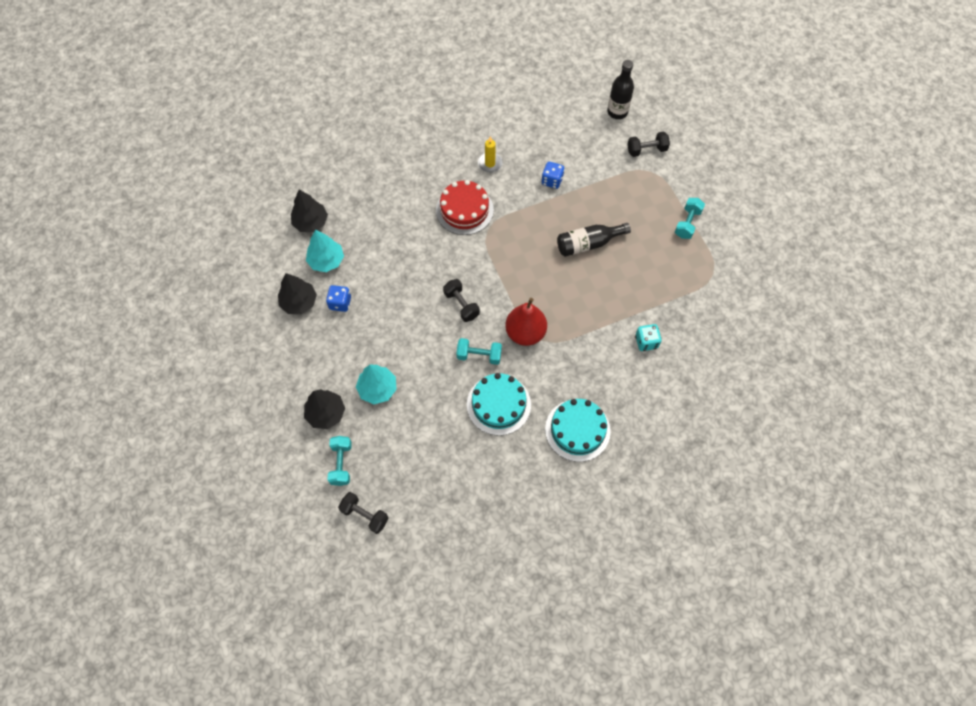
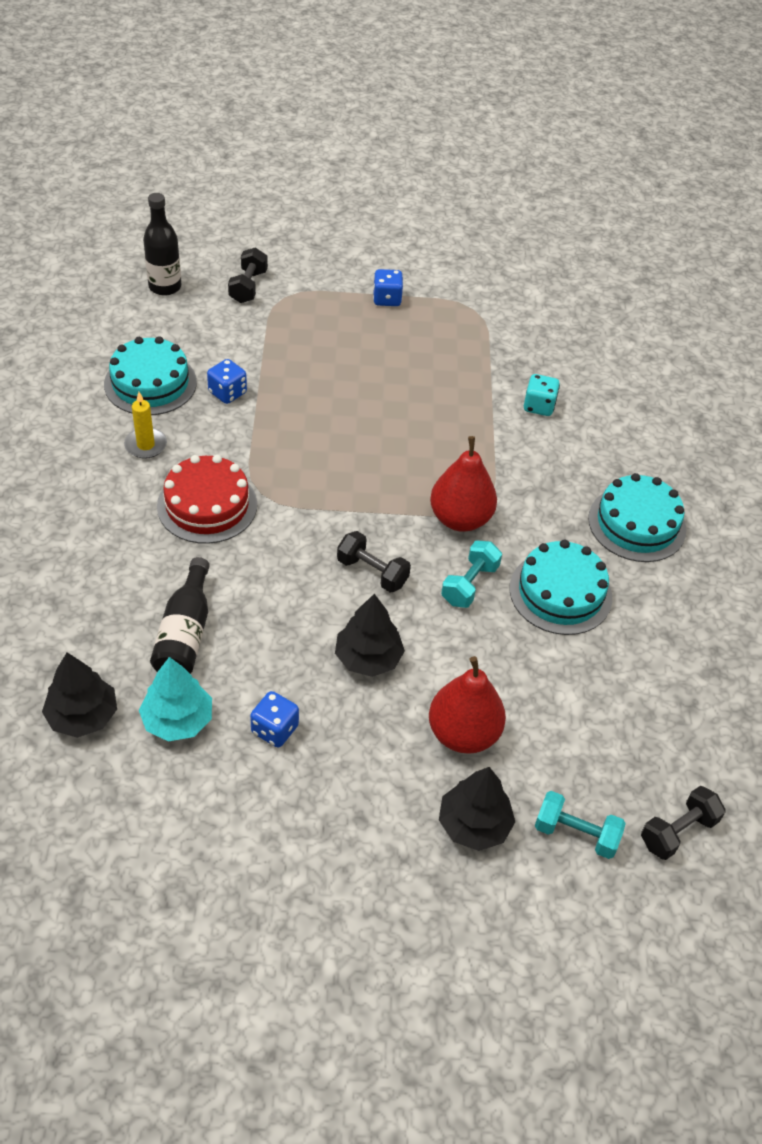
camera: 70 degrees left, 15 degrees down
(299, 302) = (236, 790): black tree -> black tree (368, 658)
(378, 389) = (463, 733): turquoise tree -> red pear
(461, 305) = (372, 572): black dumbbell -> black dumbbell turned 45 degrees clockwise
(536, 143) = (150, 383): none -> turquoise cake
(588, 244) = (357, 399): black bottle -> black bottle (185, 633)
(687, 223) = (387, 299): turquoise dumbbell -> blue dice

